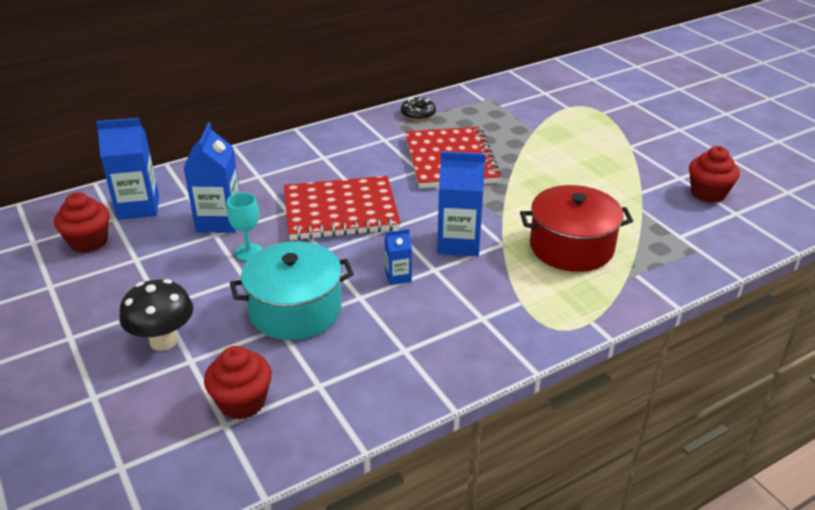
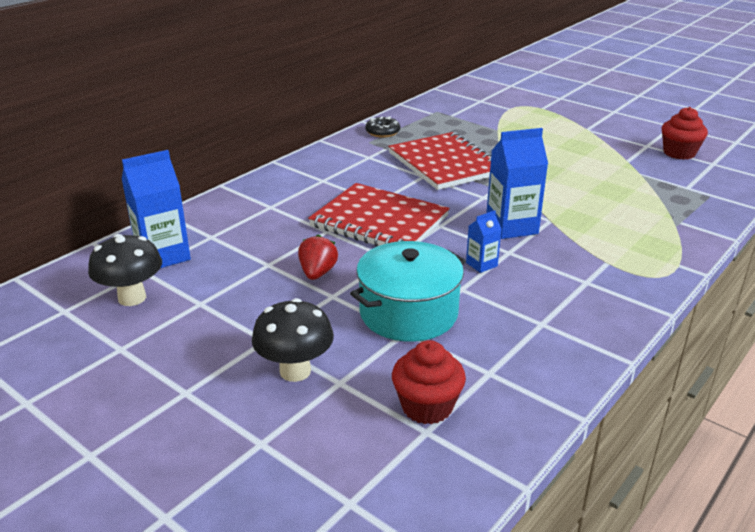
camera: 20 degrees left, 5 degrees down
(88, 242) = (132, 298): red cupcake -> black mushroom
(219, 221) = (263, 252): blue carton -> none
(249, 252) = (317, 273): turquoise goblet -> red strawberry
(340, 211) = (379, 221): red notebook -> red notebook turned 60 degrees clockwise
(571, 247) = (610, 211): red pot -> none

